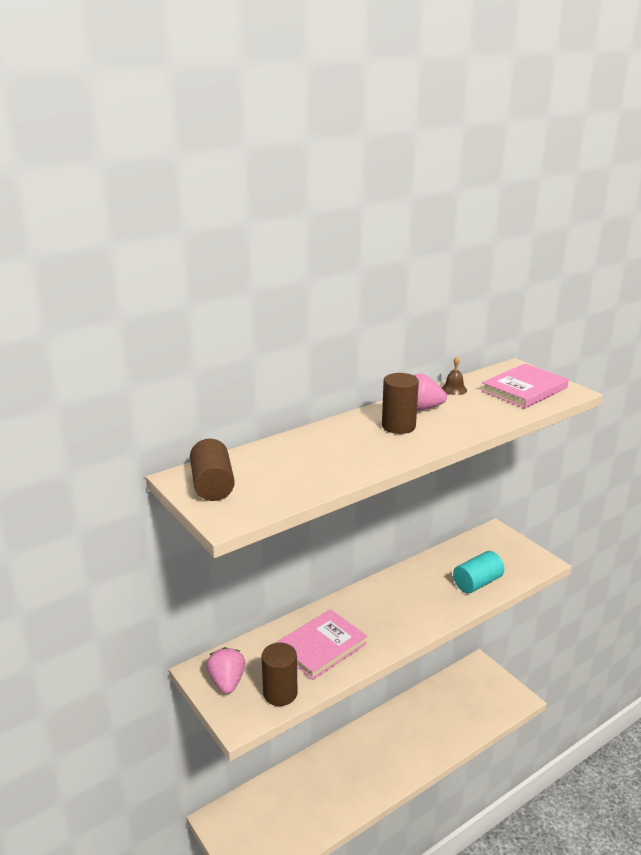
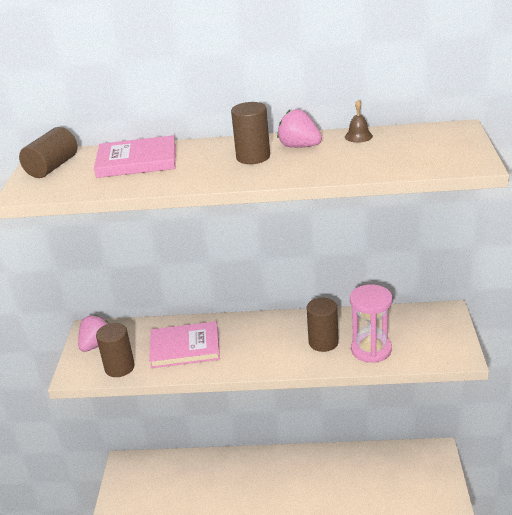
camera: 40 degrees right, 5 degrees up
(435, 592) = (323, 342): none -> brown cylinder
(477, 583) = (371, 349): turquoise cylinder -> pink hourglass
(524, 389) = (428, 151): pink book -> pink book (137, 161)

